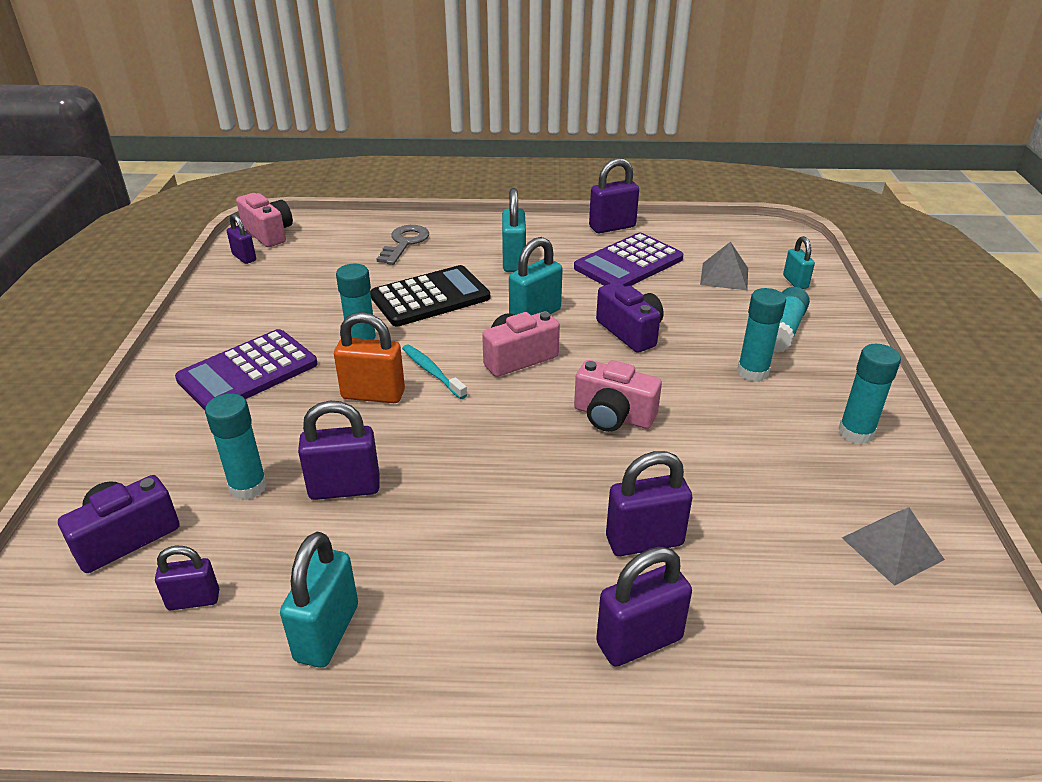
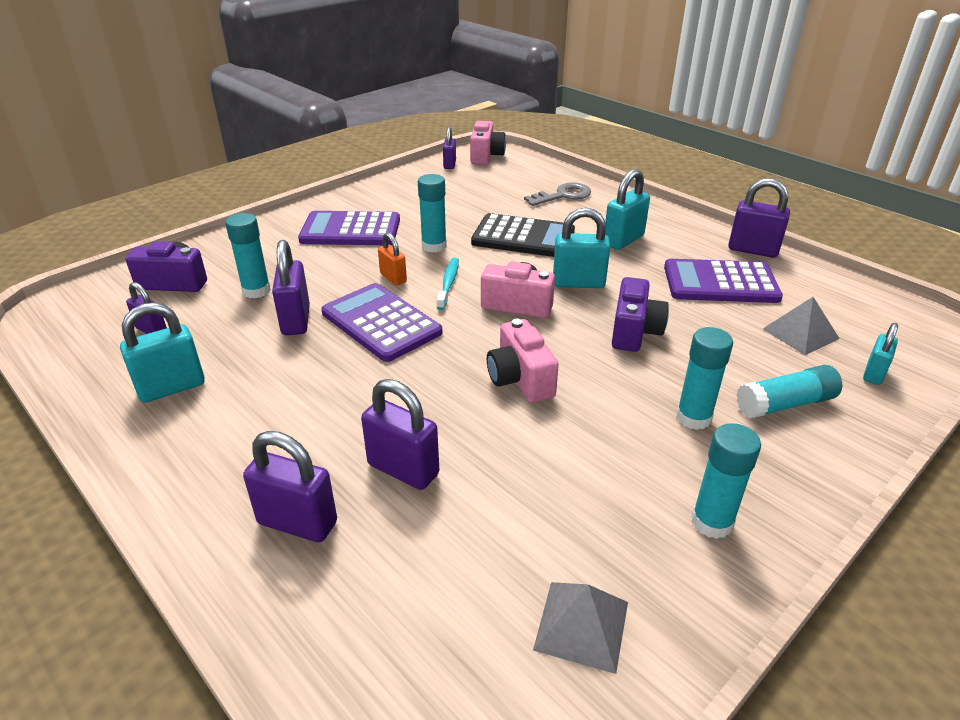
camera: 45 degrees right, 0 degrees up
(344, 488) = (296, 320): purple padlock -> purple padlock turned 45 degrees clockwise
(373, 395) = (393, 278): orange padlock -> orange padlock, size x0.62
(430, 440) = (381, 323): none -> purple calculator

